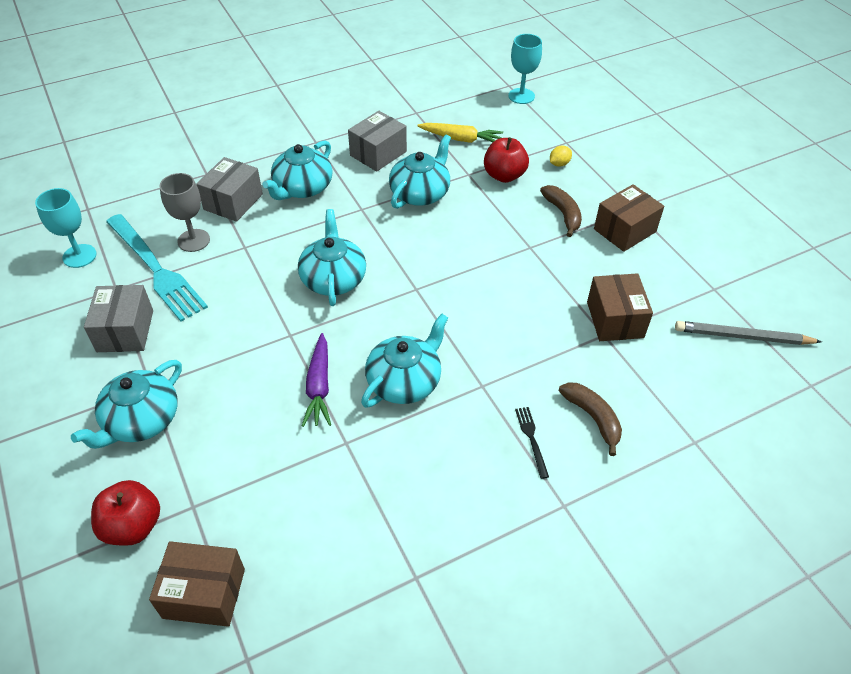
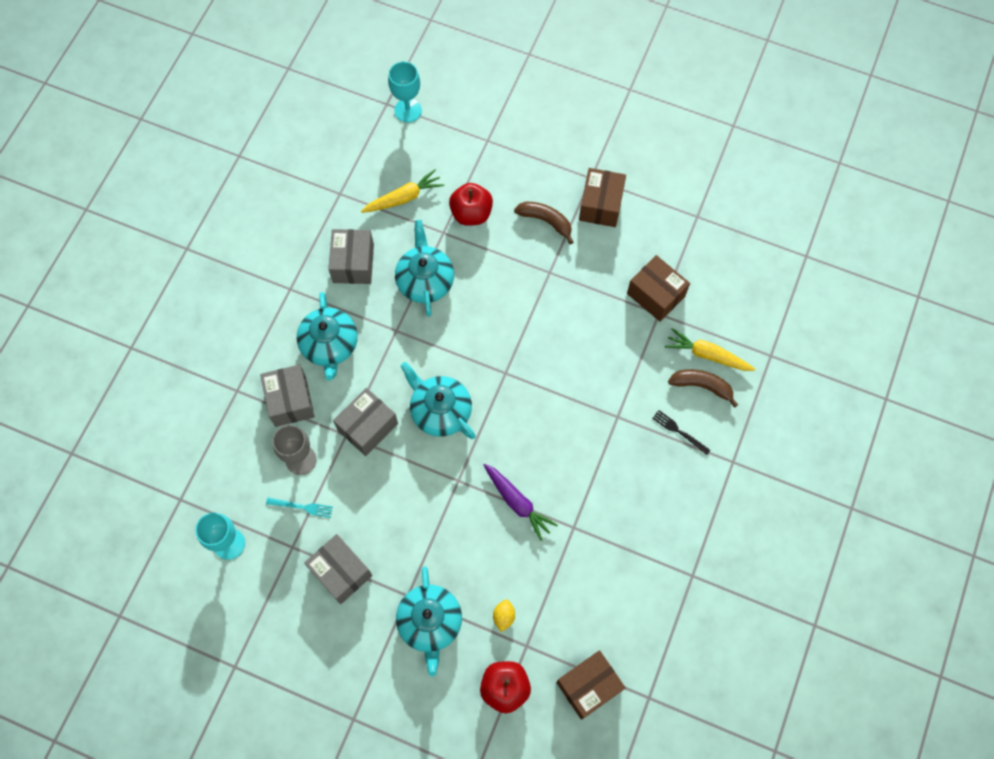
camera: 40 degrees left, 20 degrees up
(156, 269) = (302, 507): turquoise fork -> turquoise fork, size x0.41
(266, 252) = (367, 427): none -> grey box
(405, 381) = (567, 453): turquoise teapot -> none
(559, 164) = (501, 169): yellow lemon -> yellow lemon (504, 616)
(623, 396) = (707, 355): none -> yellow carrot
(742, 337) = (742, 246): grey pencil -> none

